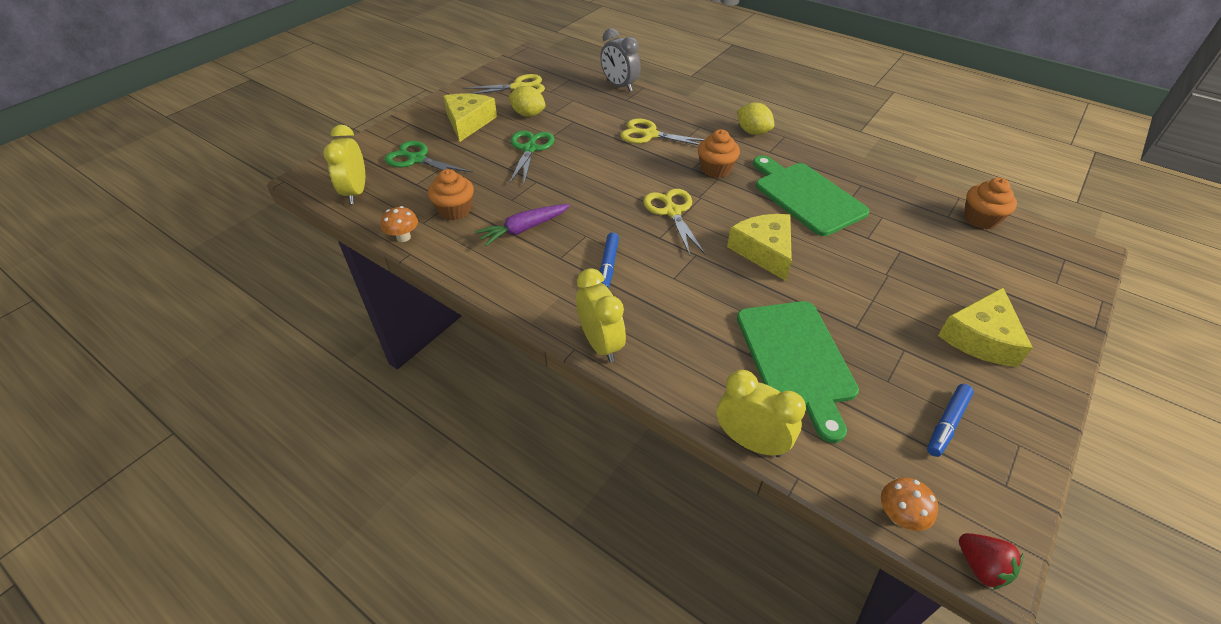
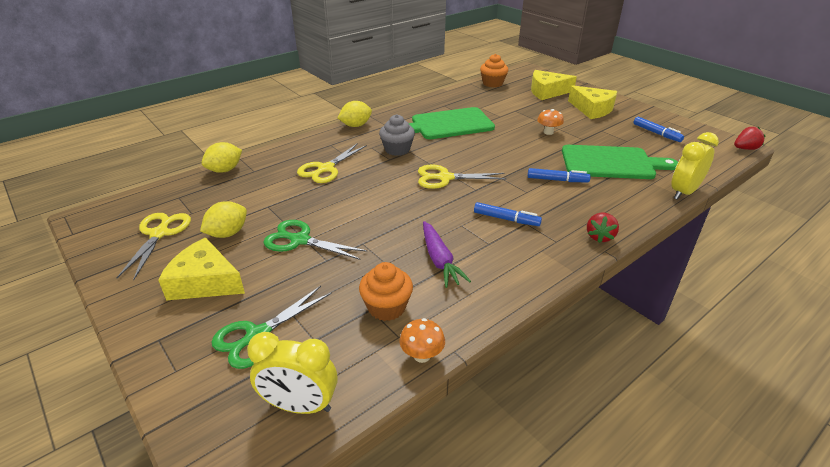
camera: 75 degrees left, 10 degrees down
(600, 344) = (599, 237): yellow clock -> red strawberry
(619, 86) = (225, 170): grey clock -> yellow lemon
(715, 303) = (557, 180): none -> blue marker
(716, 169) = (397, 149): orange cupcake -> grey cupcake
(764, 251) = (504, 151): yellow cheese -> yellow cheese (547, 92)
(899, 516) = (723, 160): orange mushroom -> orange mushroom (548, 132)

